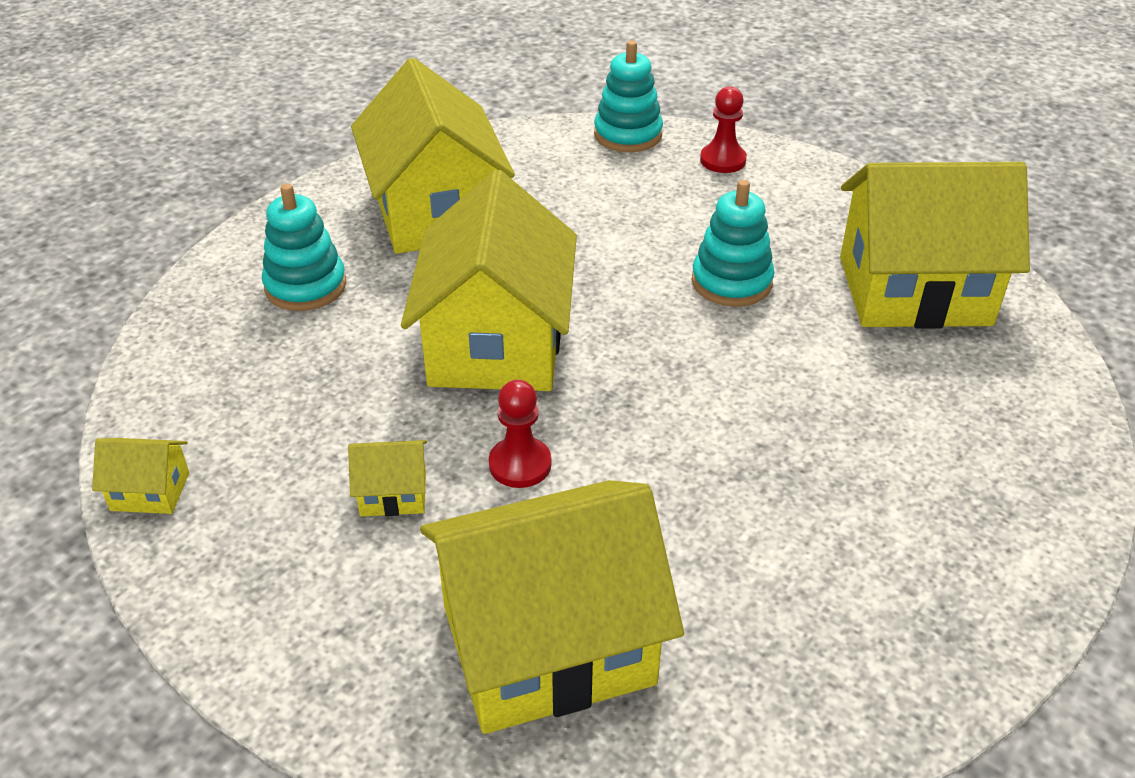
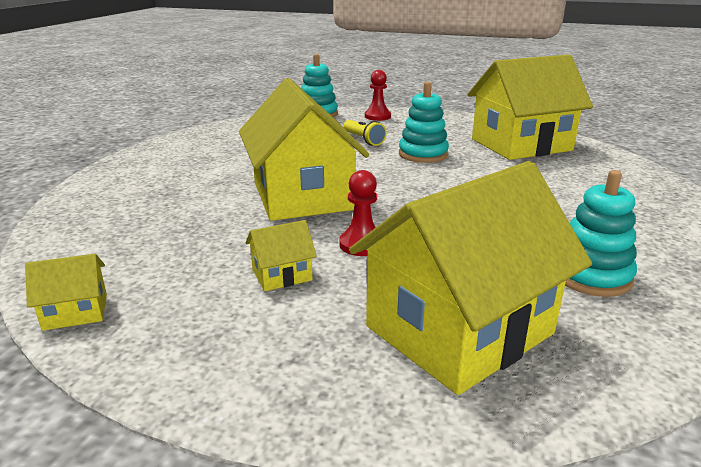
camera: 20 degrees left, 15 degrees down
(305, 286) = (151, 191): turquoise stacking toy -> turquoise stacking toy (591, 276)
(436, 212) = (223, 152): yellow house -> none
(661, 223) = (363, 140): none -> yellow flashlight

